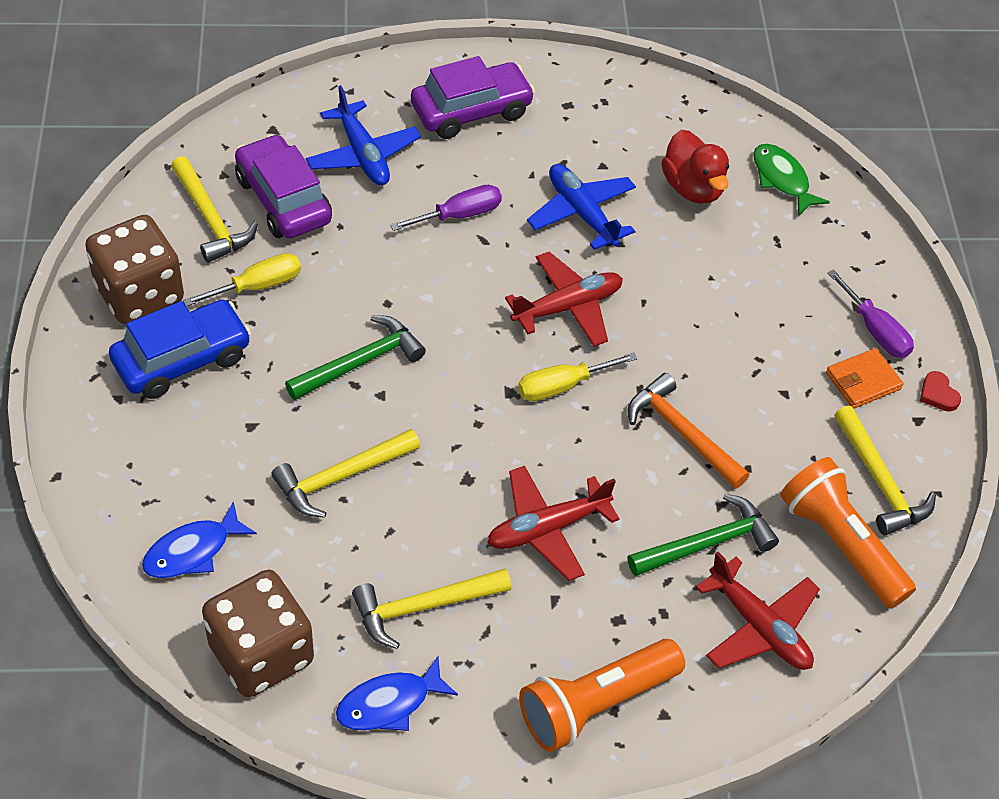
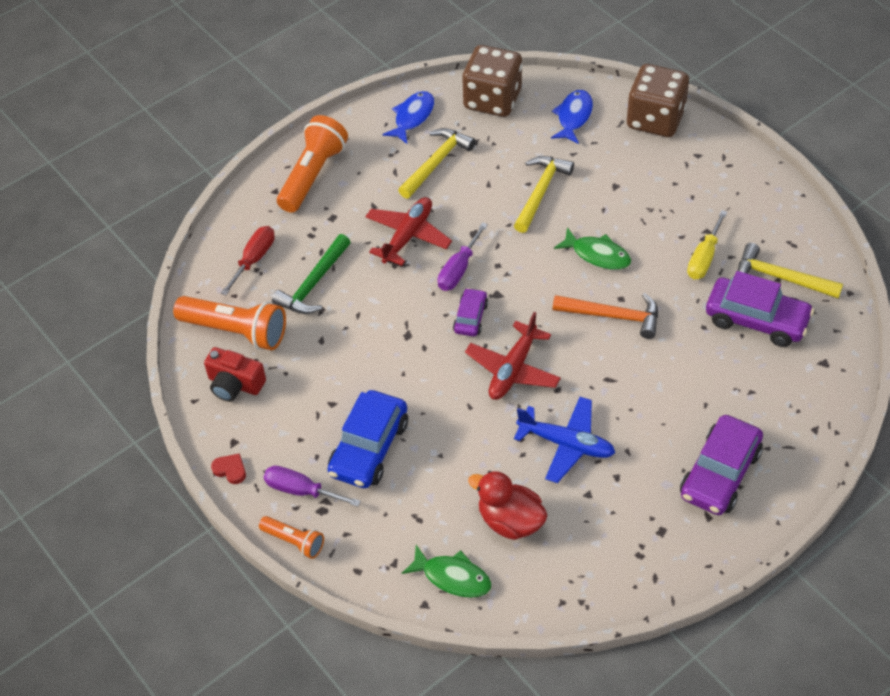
camera: 150 degrees right, 0 degrees up
(139, 294) = (759, 210): brown dice -> brown dice (655, 119)
(182, 359) = (692, 193): blue car -> blue car (369, 448)
(360, 362) = (597, 255): green hammer -> green fish
(363, 154) = (749, 386): blue plane -> none
(459, 215) = (641, 386): purple screwdriver -> purple screwdriver (458, 269)
(562, 386) = (470, 317): yellow screwdriver -> purple car
(682, 433) = (376, 336): orange hammer -> orange hammer (613, 316)
(759, 627) = (254, 259): red plane -> red screwdriver
(863, 381) = (286, 446): orange wallet -> none
(880, 481) = (235, 384): yellow hammer -> red camera
(911, 291) = (294, 541): none -> orange flashlight

